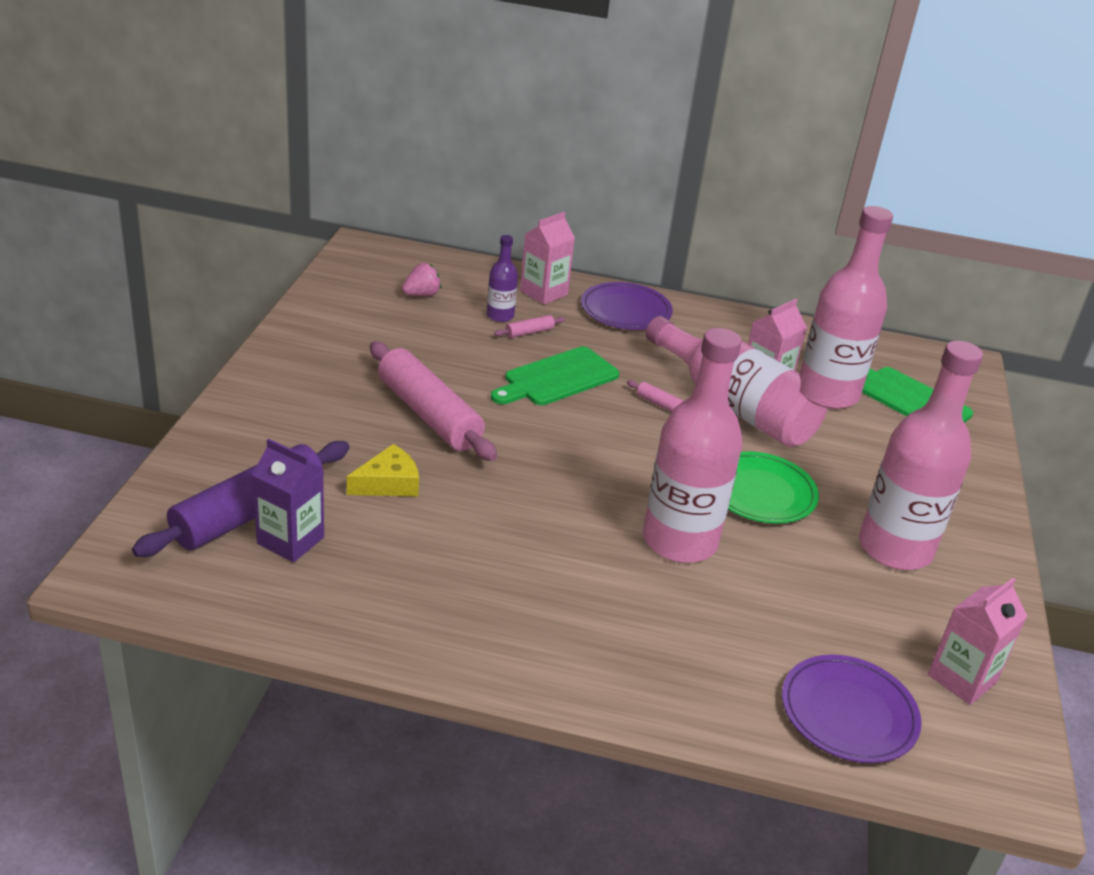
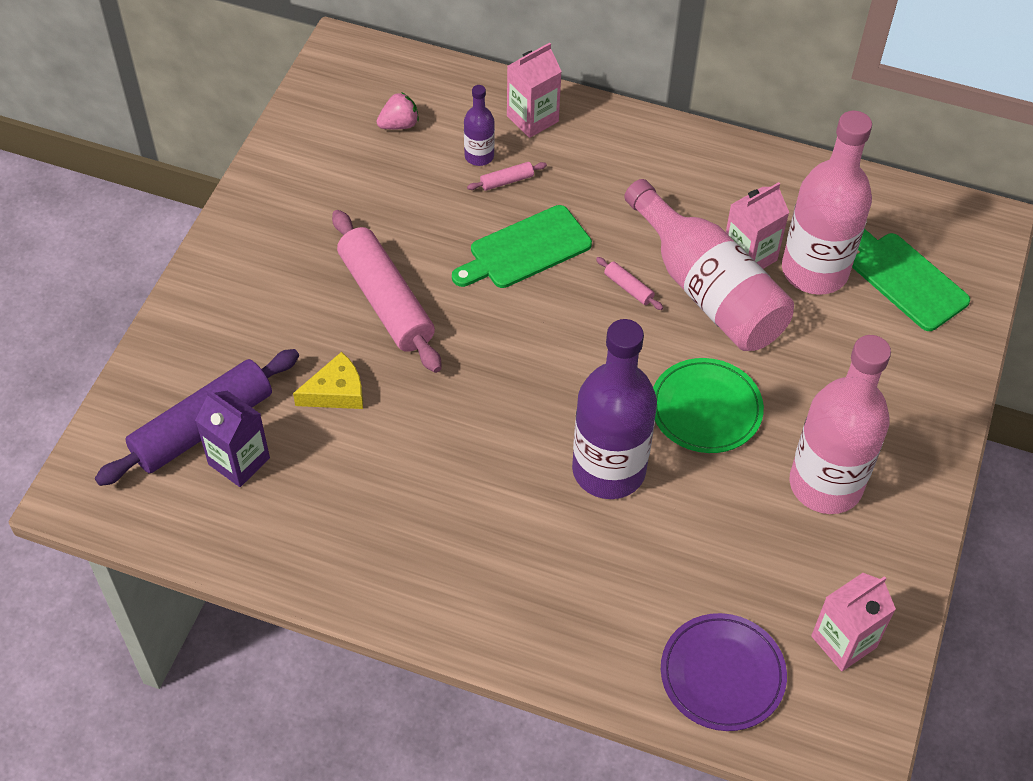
camera: 10 degrees right, 20 degrees up
(625, 310) = (618, 146): purple plate -> none
(679, 541) = (608, 470): pink bottle -> purple bottle

